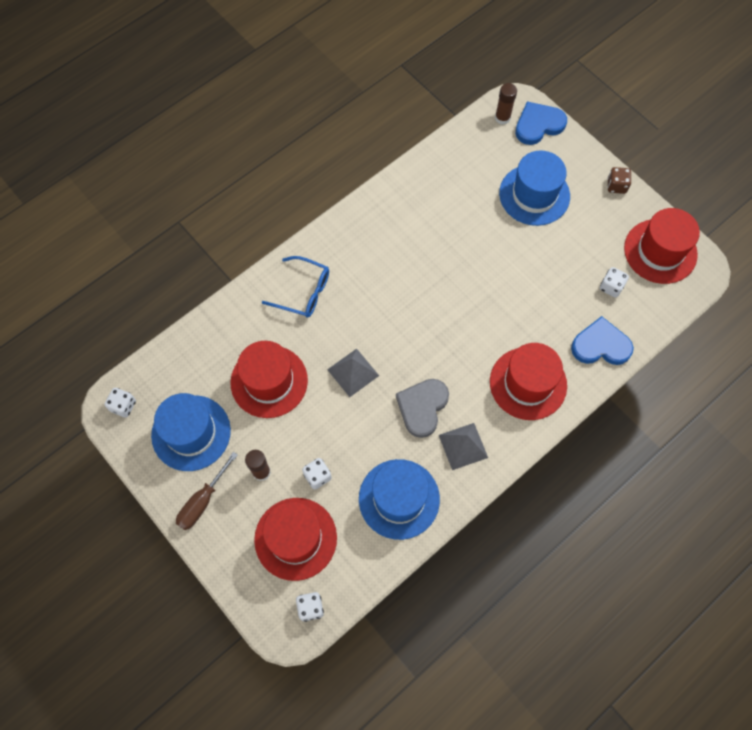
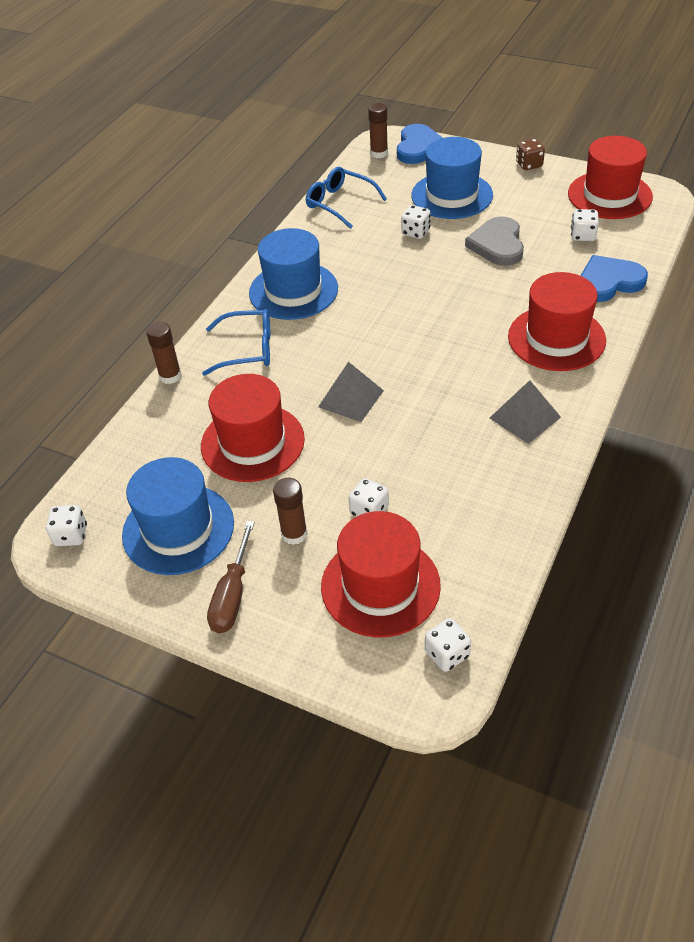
camera: 20 degrees left, 20 degrees down
(240, 293) = (170, 376): none -> brown glue stick
(399, 499) = (484, 494): blue hat -> blue hat (293, 291)
(422, 407) = (453, 400): grey heart -> grey heart (497, 245)
(442, 165) = (339, 203): none -> blue glasses
(484, 224) = (415, 232): none -> white dice
(538, 125) = (419, 147): blue heart -> blue heart turned 150 degrees clockwise

